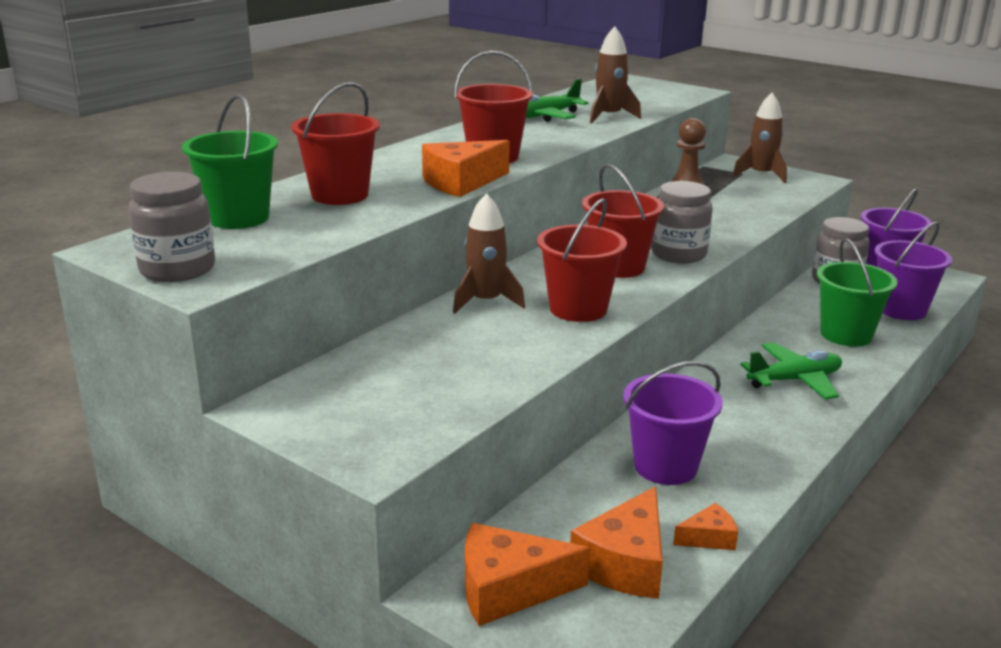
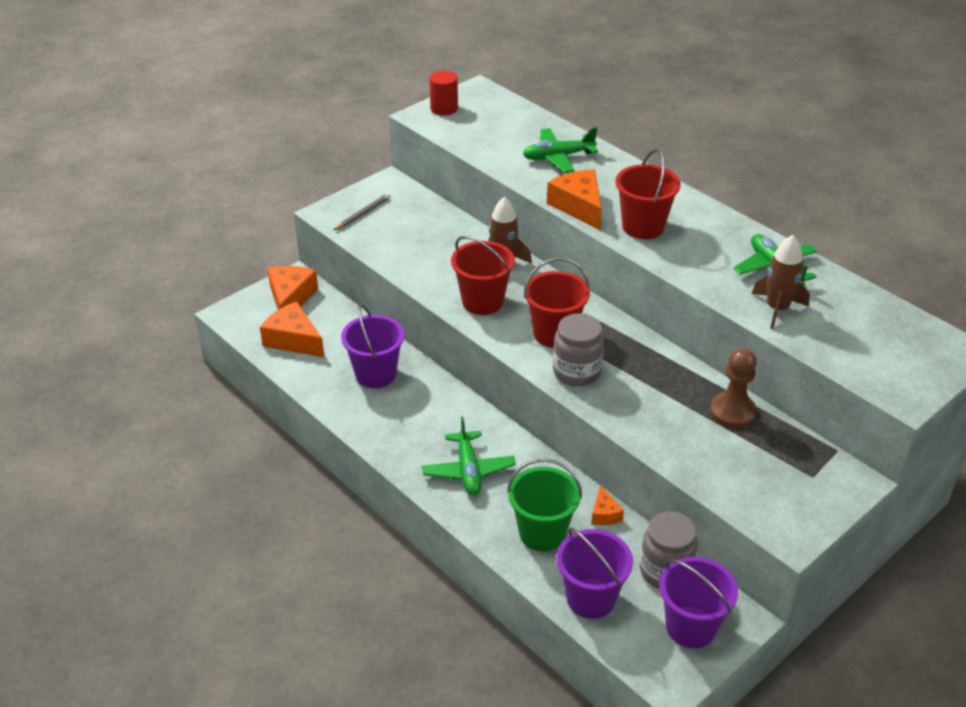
camera: 100 degrees right, 15 degrees up
(177, 269) = (444, 108): grey jar -> red cylinder
(238, 218) = (520, 123): green bucket -> none
(340, 195) = (558, 157): red bucket -> green plane
(374, 422) = (363, 213): none -> grey pencil
(709, 538) = (301, 375): orange cheese -> orange cheese (604, 514)
(761, 175) = (806, 490): brown rocket -> none

